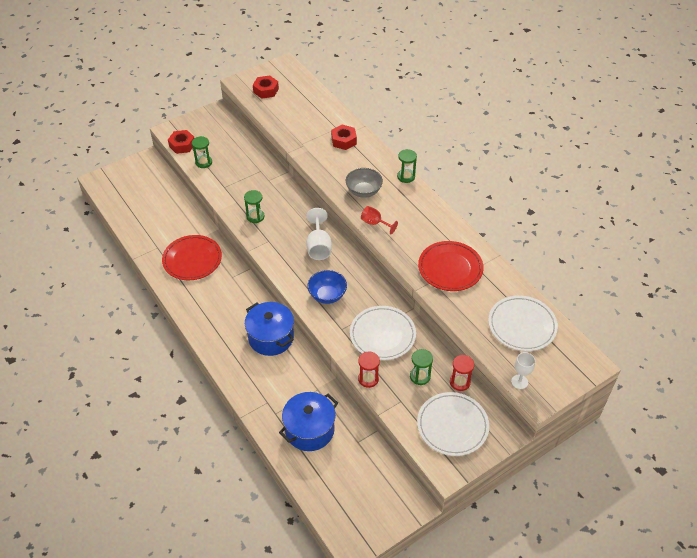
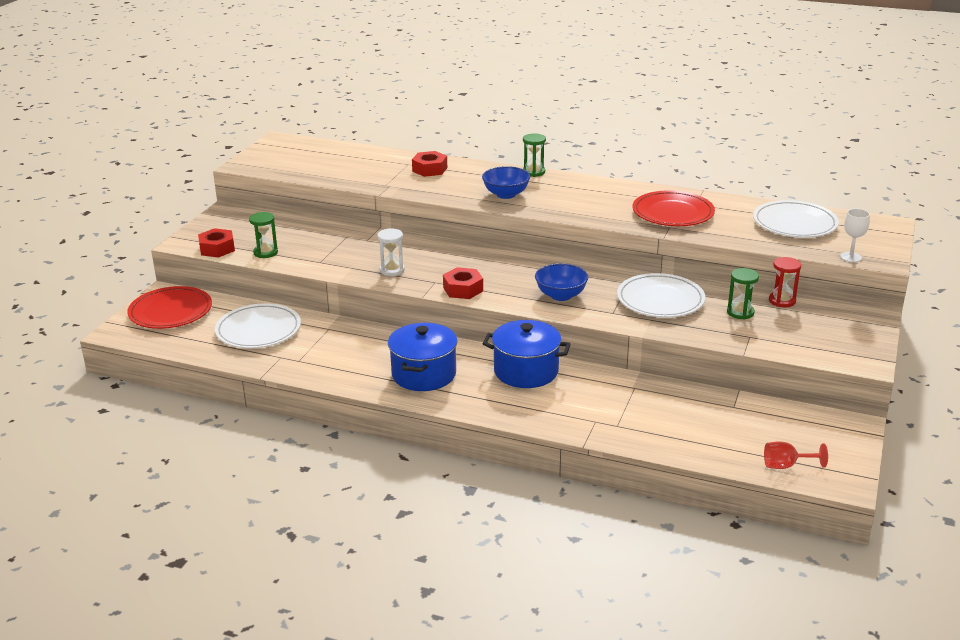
camera: 35 degrees left, 20 degrees down
(192, 260) = (341, 350): red plate -> red plate (170, 312)
(255, 216) = (392, 270): green hourglass -> white hourglass
(266, 90) = (284, 162): red nut -> red nut (463, 289)
(309, 430) = (672, 420): blue pot -> blue pot (424, 374)
(318, 246) = (497, 266): white goblet -> none
(363, 191) = (506, 194): grey bowl -> blue bowl
(368, 379) = (694, 335): red hourglass -> none
(375, 223) = (552, 210): red goblet -> red goblet (786, 465)
(452, 426) = (822, 331): white plate -> white plate (258, 330)

